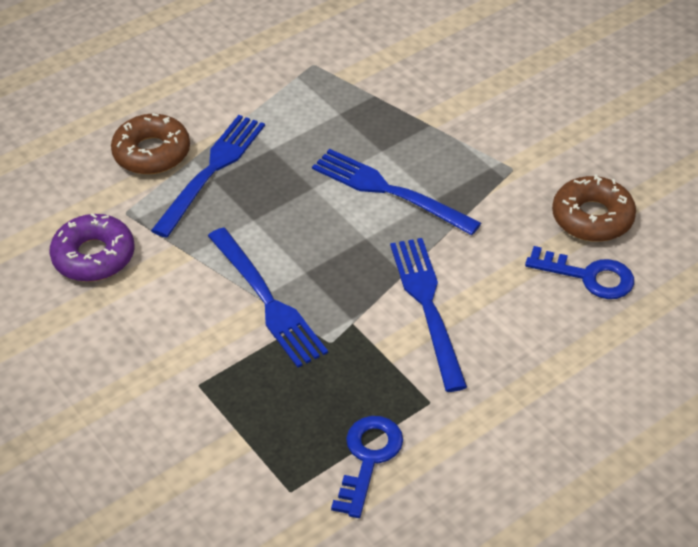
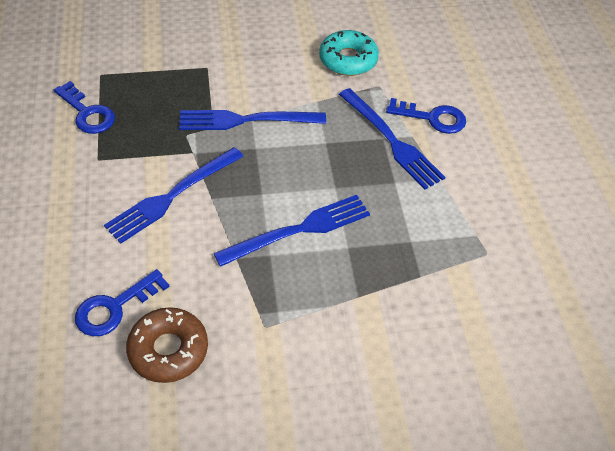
camera: 115 degrees right, 5 degrees up
(94, 256) = (348, 60): purple donut -> turquoise donut
(152, 153) = (432, 118): brown donut -> blue key
(427, 306) = (172, 196): blue fork -> blue fork turned 120 degrees clockwise

